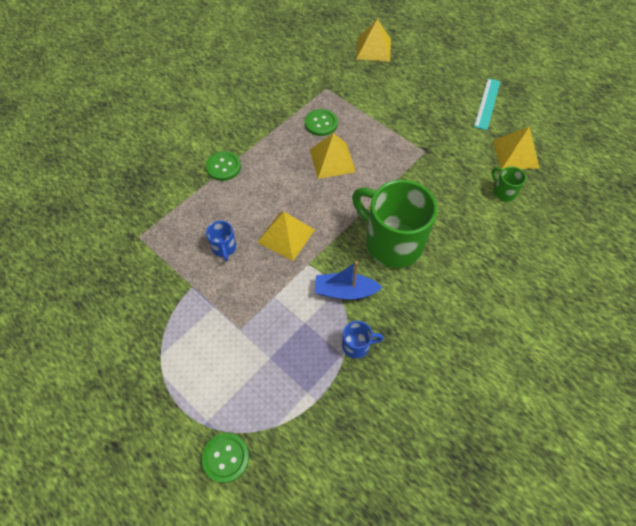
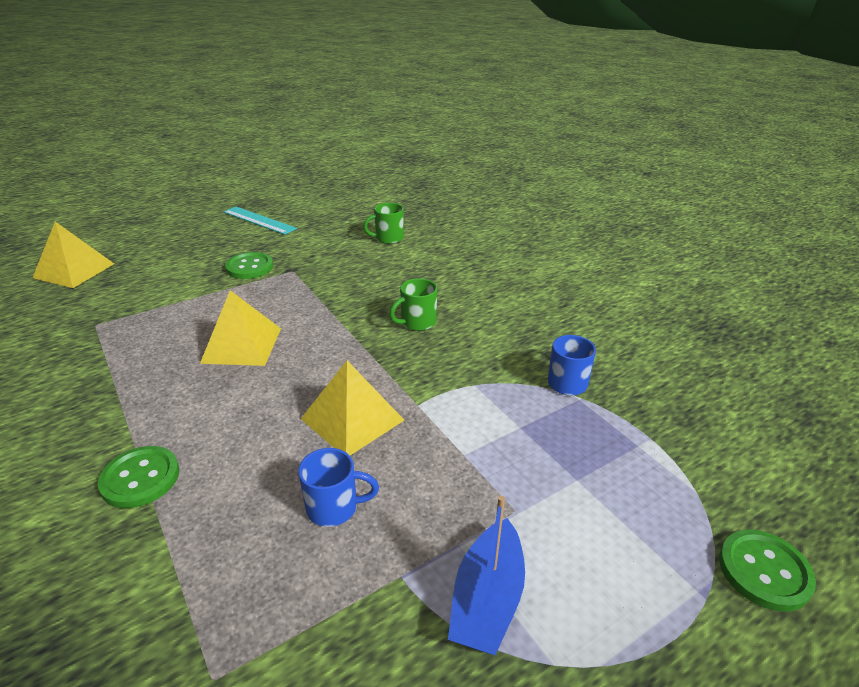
camera: 75 degrees left, 25 degrees down
(321, 123) = (160, 342): green button -> green button (249, 267)
(345, 291) = (478, 376): blue boat -> blue boat (487, 599)
(391, 242) = (417, 322): green mug -> green mug, size x0.43
(515, 154) = (343, 221): yellow pyramid -> none

